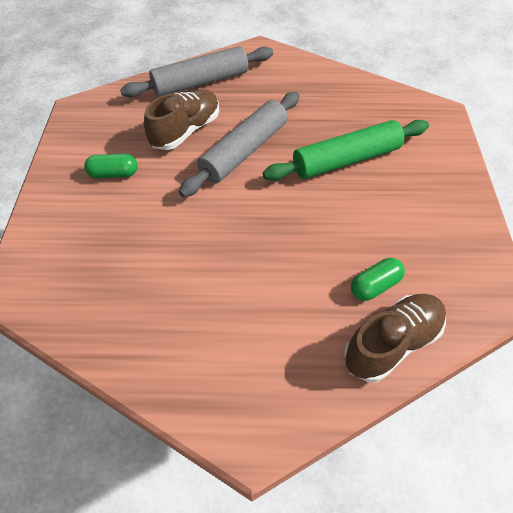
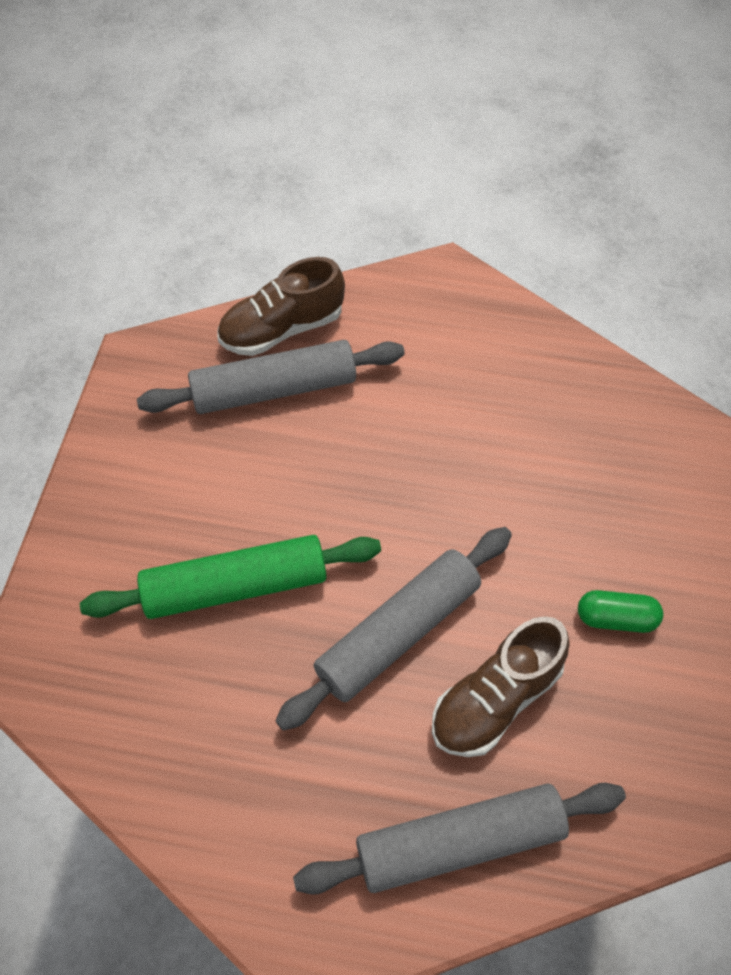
camera: 170 degrees left, 5 degrees up
(375, 285) = (274, 389): green capsule -> grey rolling pin

